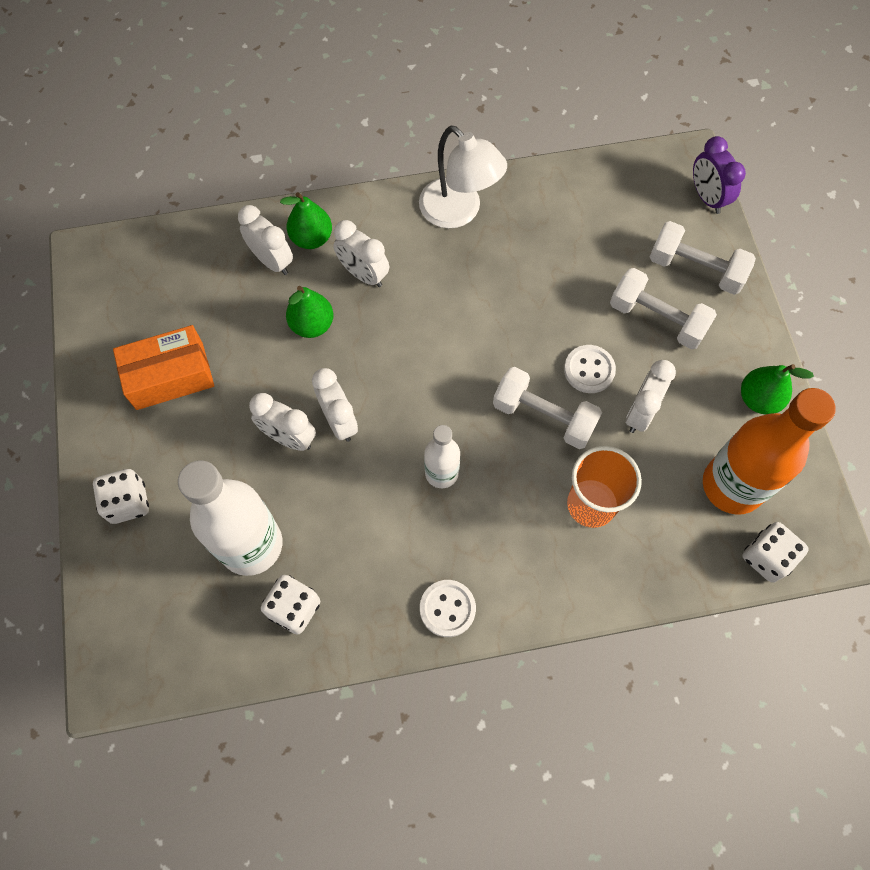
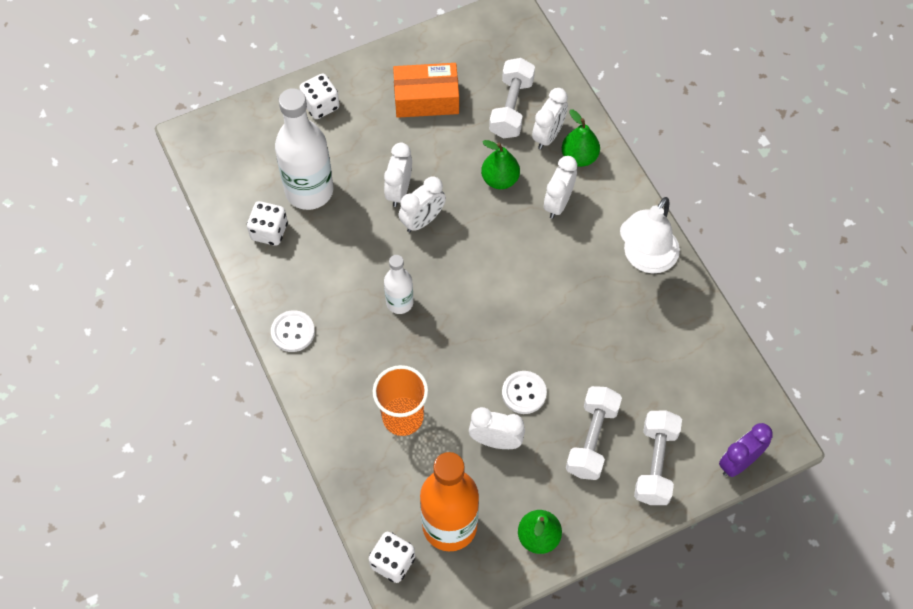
camera: 75 degrees right, 5 degrees down
(170, 376) = (426, 99): orange box -> orange box turned 60 degrees counterclockwise
(544, 416) = (470, 366): white dumbbell -> white dumbbell (511, 108)

